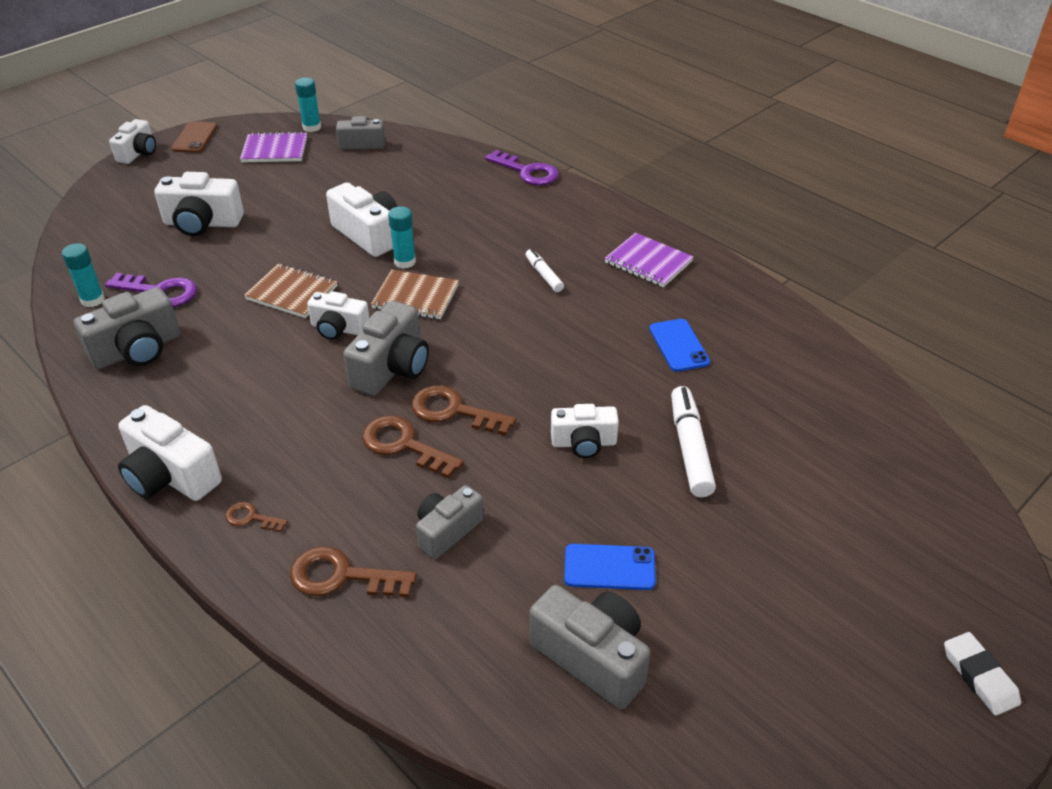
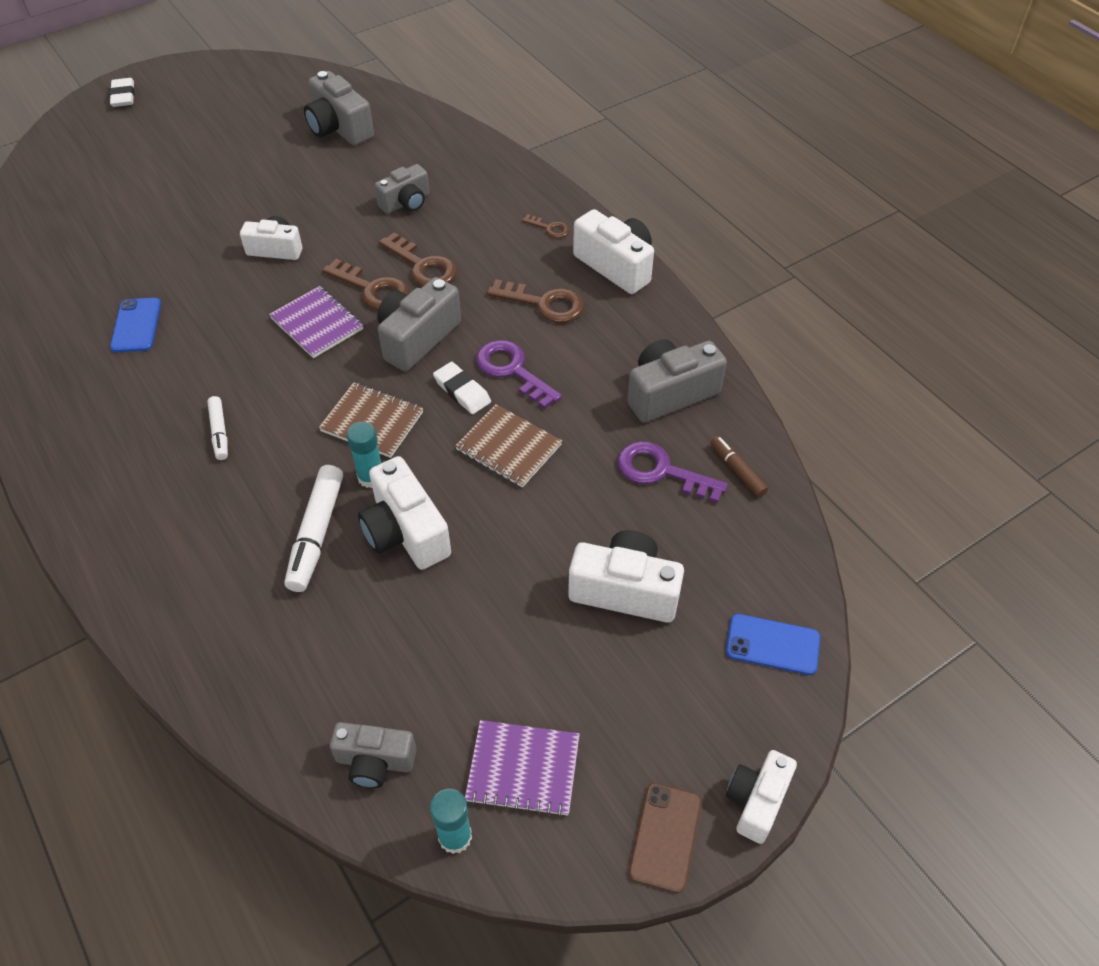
camera: 170 degrees left, 10 degrees up
(93, 300) = (737, 470): turquoise glue stick -> brown marker
(339, 329) = (462, 391): white camera -> white eraser
(342, 576) = (486, 185): brown key -> brown key (544, 304)
(527, 172) = (145, 635): purple key -> purple key (512, 370)
(609, 567) = (303, 169): blue phone -> blue phone (772, 644)
(648, 262) = (92, 434): purple notebook -> purple notebook (317, 324)
(690, 448) = (194, 235): white marker -> white marker (316, 534)

